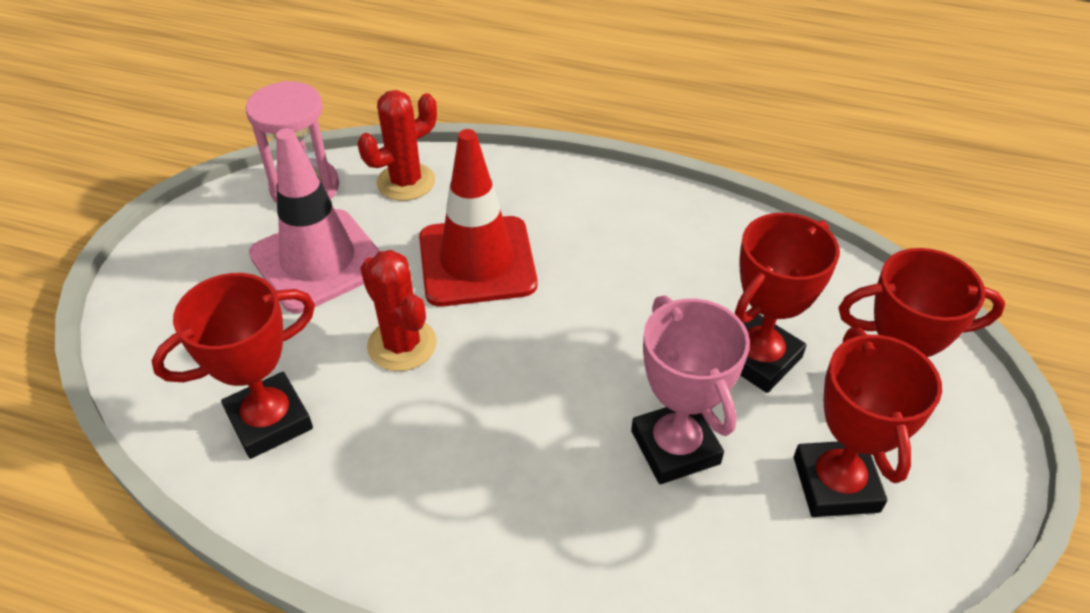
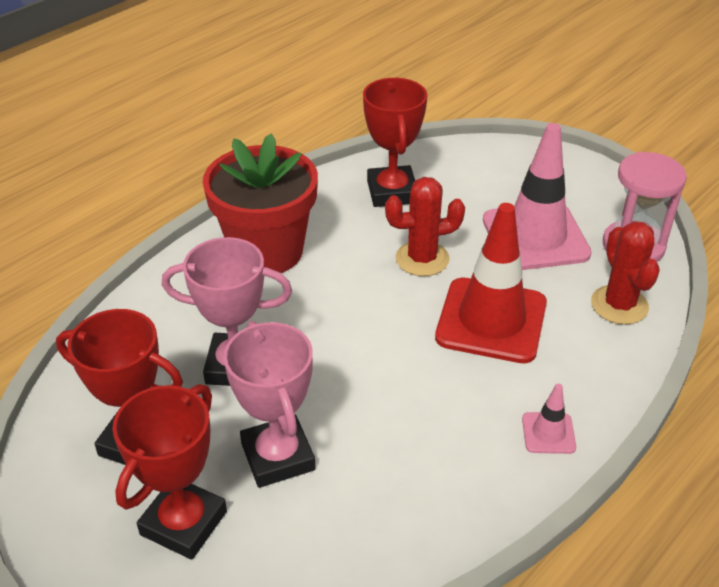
camera: 115 degrees right, 5 degrees down
(462, 512) = (267, 252): none -> red flower pot
(598, 194) = (548, 433): none -> pink traffic cone
(758, 358) = (278, 456): red trophy -> pink trophy

